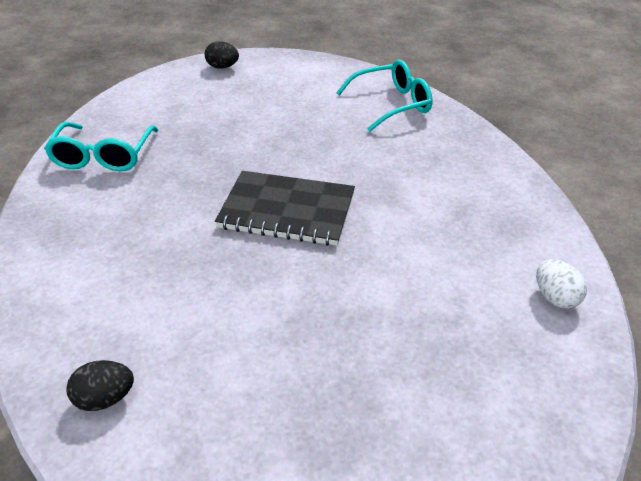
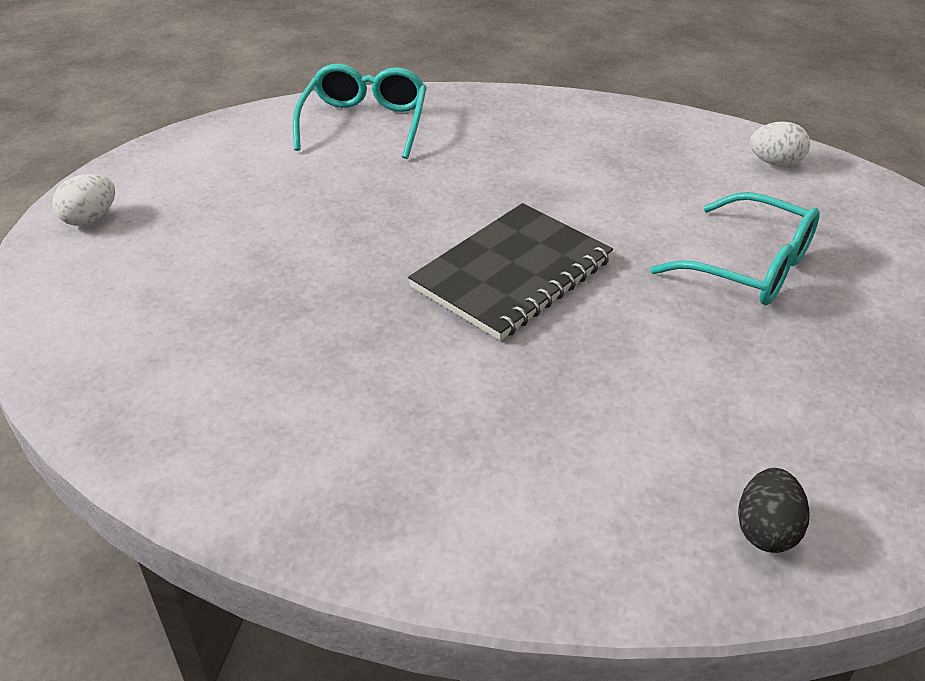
camera: 60 degrees left, 0 degrees up
(103, 157) = (210, 411): turquoise glasses -> turquoise glasses (750, 267)
(222, 67) = (90, 219): black egg -> white egg

